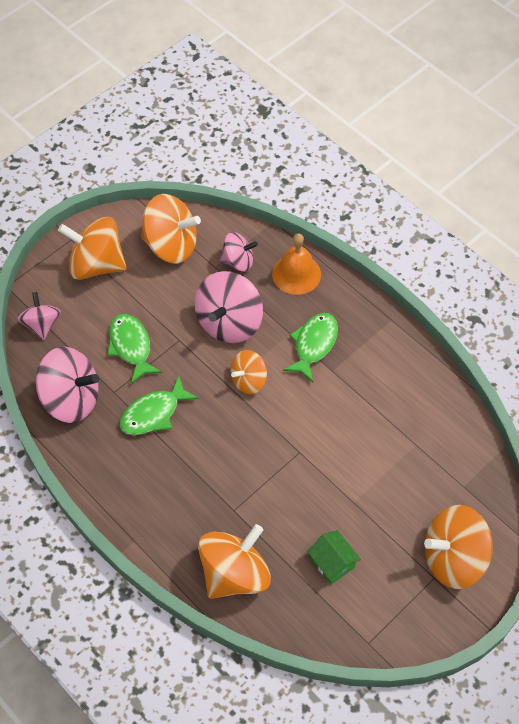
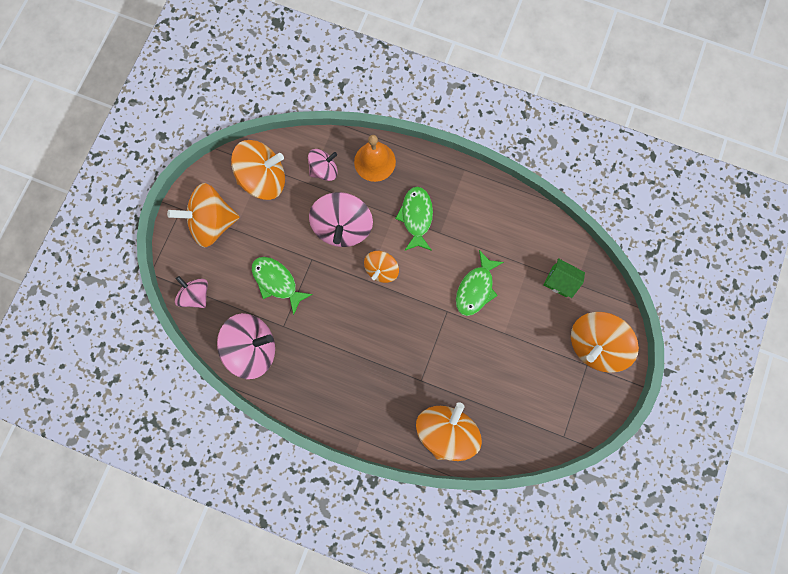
camera: 25 degrees left, 20 degrees up
(154, 413) = (323, 330): green fish -> green fish (475, 288)
(332, 563) = (511, 388): green house -> green house (559, 281)

